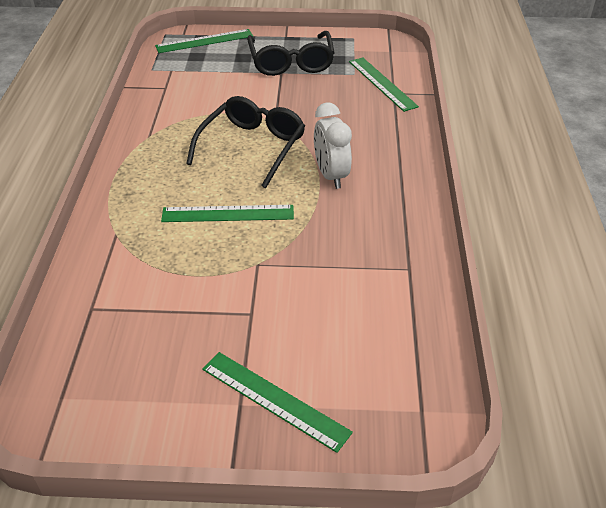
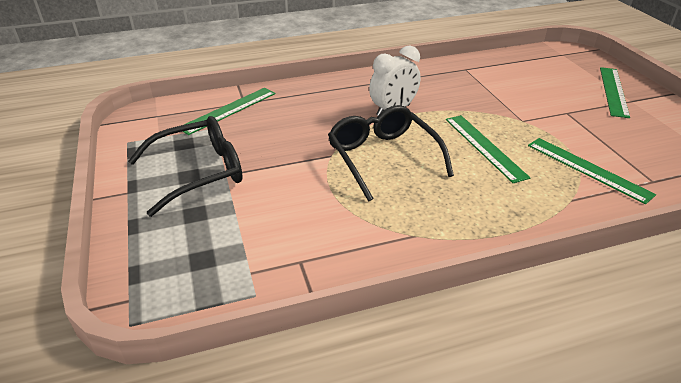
camera: 110 degrees left, 5 degrees down
(204, 41) = (151, 266): green ruler -> green ruler (587, 169)
(252, 147) = (383, 158): black glasses -> black glasses turned 60 degrees clockwise

